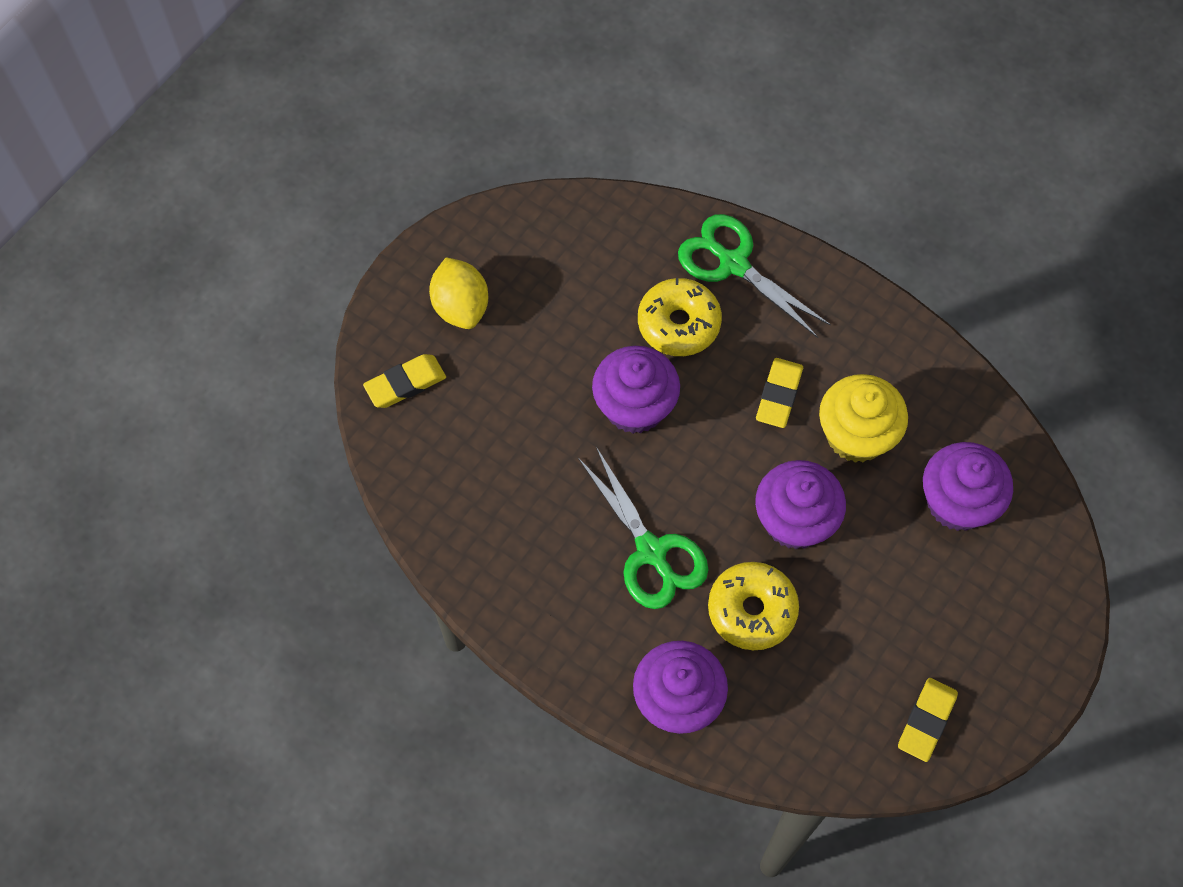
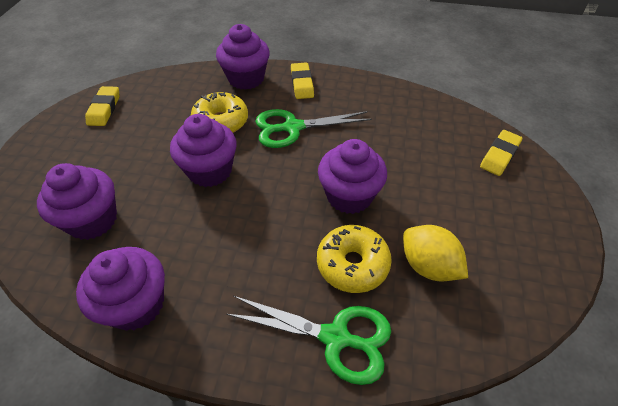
camera: 155 degrees right, 15 degrees down
(461, 306) = (512, 212): yellow lemon -> yellow lemon (428, 266)
(651, 552) = (292, 128): green scissors -> green scissors turned 45 degrees counterclockwise
(778, 395) = (250, 242): yellow eraser -> yellow eraser (302, 83)
(856, 435) = (180, 237): yellow cupcake -> none
(918, 373) = (136, 304): none -> purple cupcake

